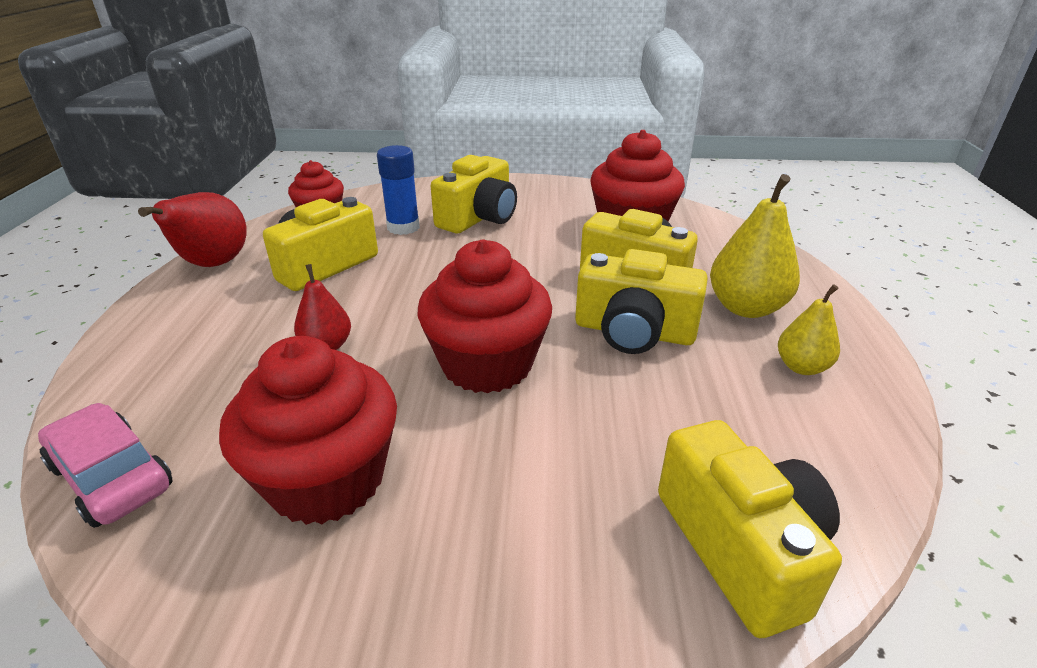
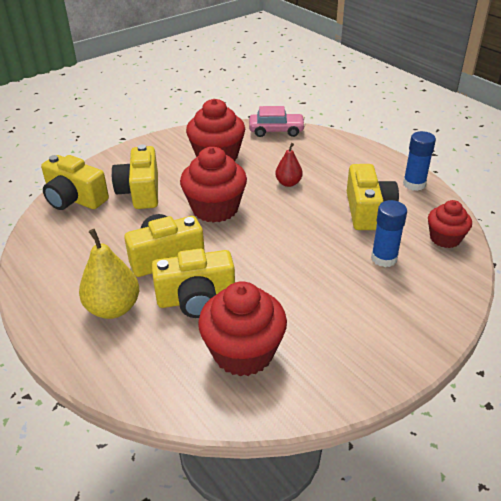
camera: 140 degrees right, 5 degrees up
(212, 265) = (414, 184): red pear -> blue glue stick
(479, 218) = (357, 296): yellow camera -> yellow camera (140, 192)
(801, 367) = (69, 280): yellow pear -> none

